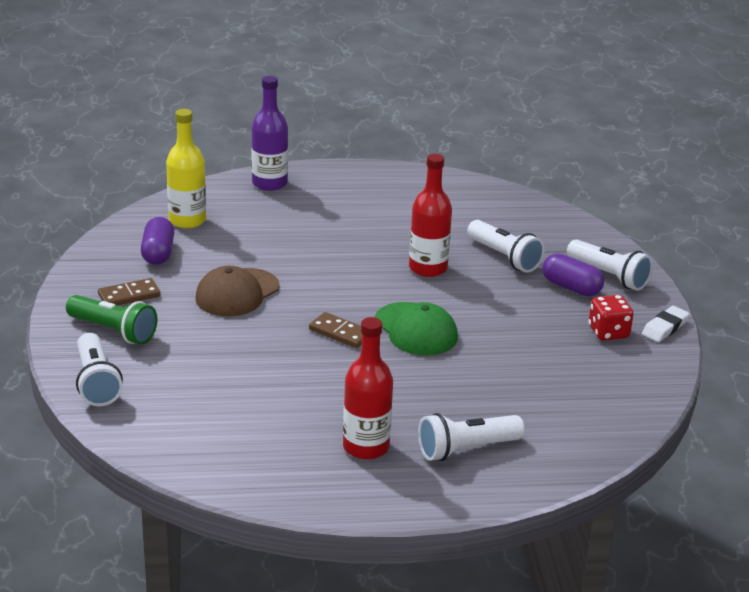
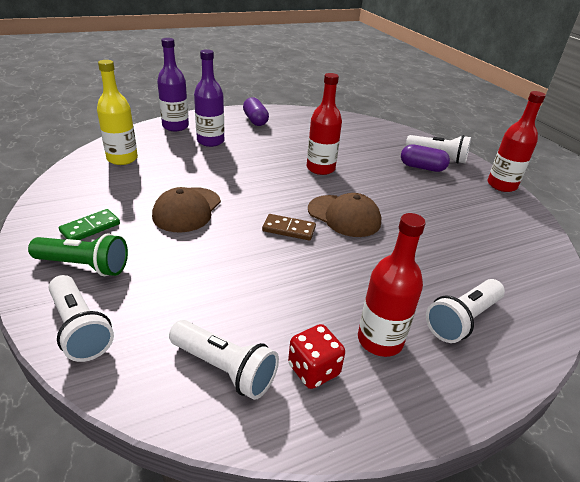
camera: 20 degrees left, 5 degrees up
(129, 295) = (90, 228): brown domino -> green domino
(158, 253) = (106, 187): purple capsule -> purple capsule (255, 120)
(305, 211) = (210, 141): none -> purple bottle
(416, 329) = (344, 216): green cap -> brown cap
(504, 257) = (365, 154): white flashlight -> white flashlight (224, 368)
(608, 332) = (472, 195): red dice -> red dice (313, 370)
(665, 327) = (501, 185): white eraser -> red bottle

